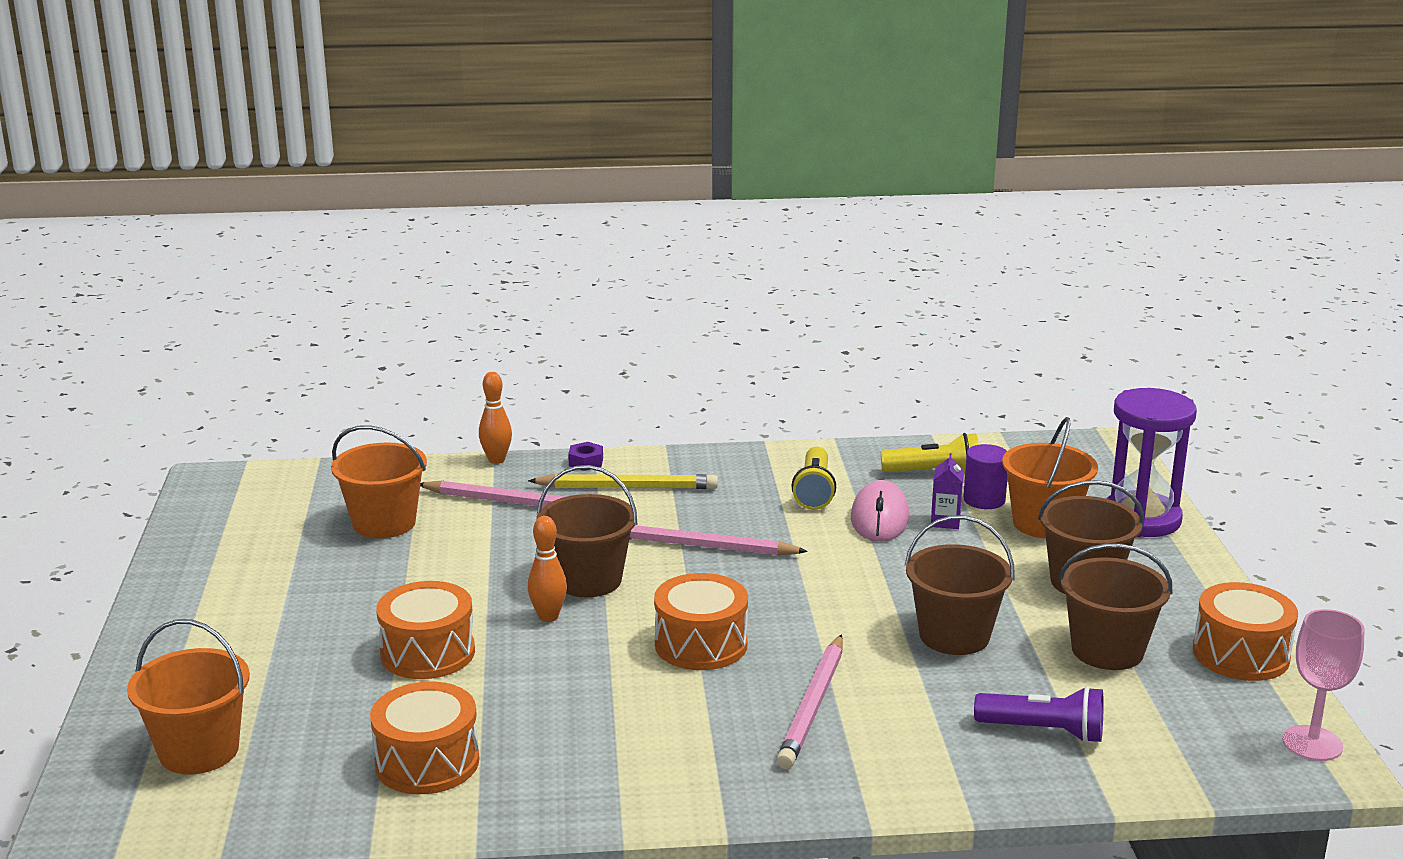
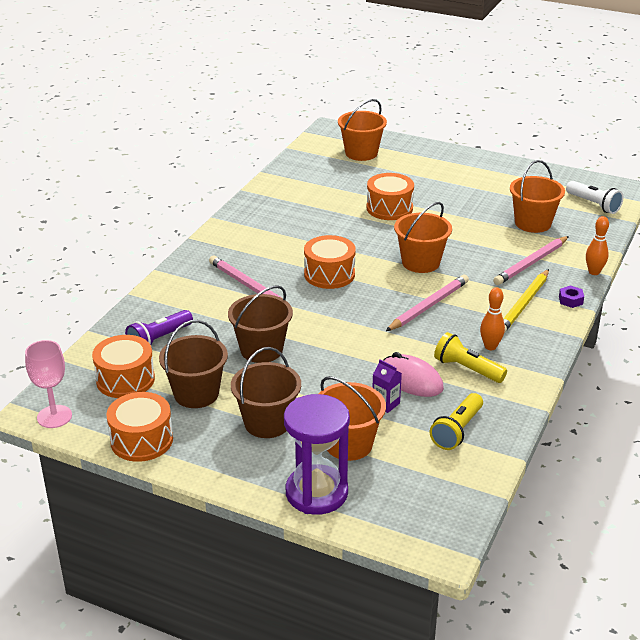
camera: 120 degrees right, 10 degrees up
(284, 491) = (593, 204): none -> white flashlight
(427, 762) = (305, 191): orange drum -> orange drum (125, 379)
(548, 617) = (394, 243): orange bowling pin -> orange bowling pin (490, 346)
(588, 580) = (420, 262): brown bucket -> orange bucket
(984, 500) = (401, 434): purple cylinder -> none

